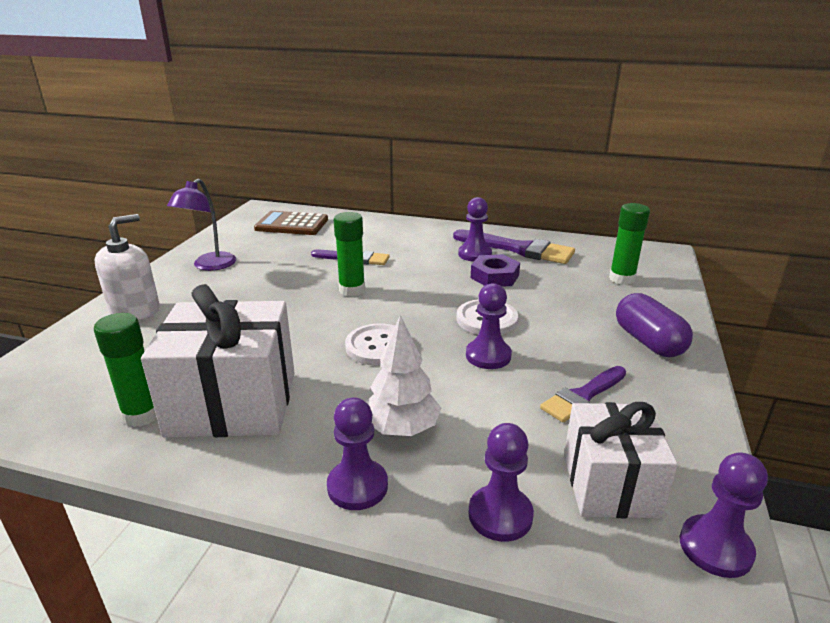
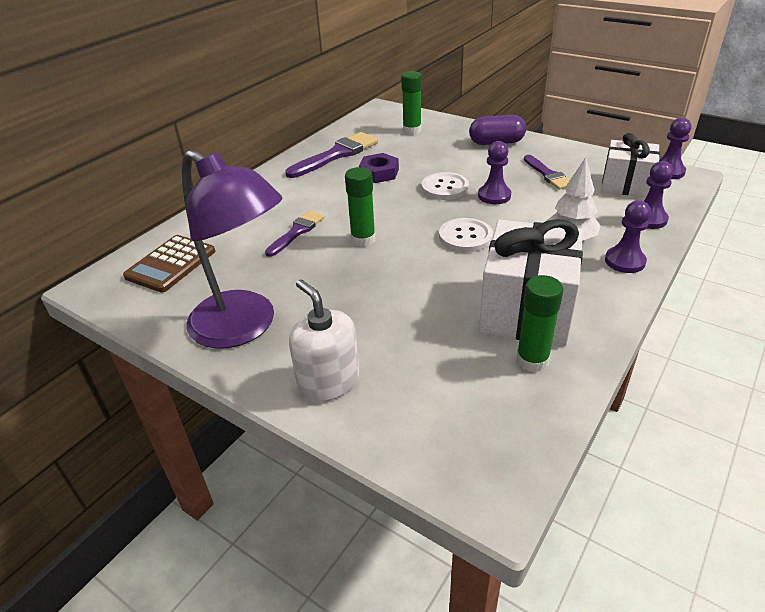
camera: 70 degrees left, 10 degrees up
(209, 266) = (244, 327): purple lamp -> purple lamp, size x1.76
(475, 254) = (332, 174): purple pawn -> none

